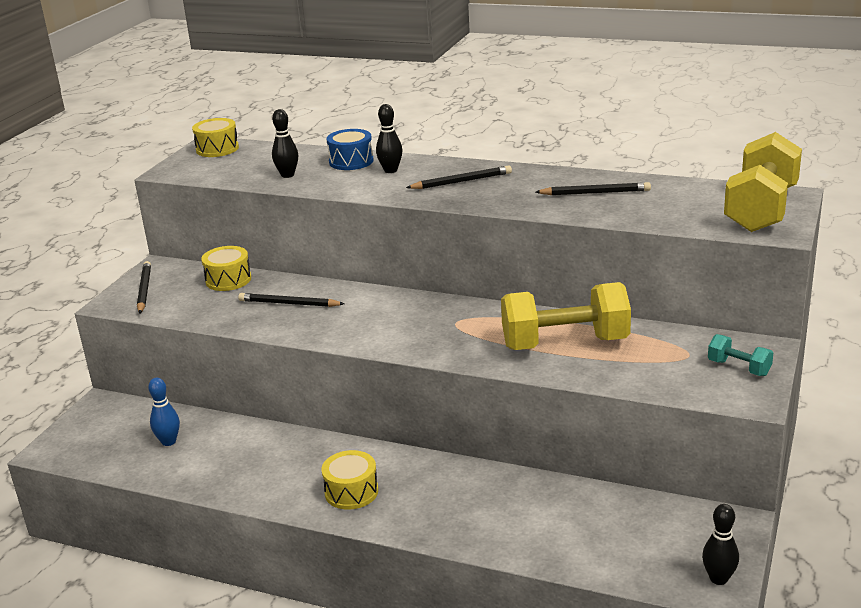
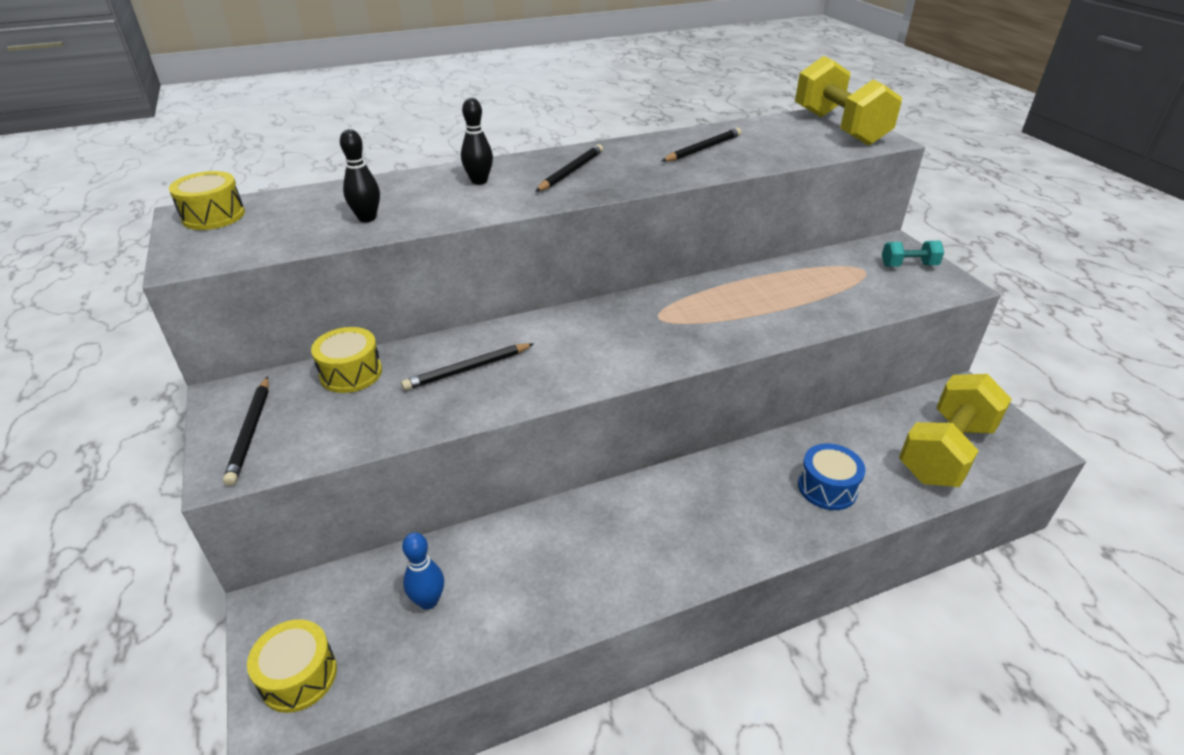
camera: 45 degrees left, 10 degrees up
(144, 290) = (250, 432): black pencil -> black pencil turned 135 degrees counterclockwise
(351, 161) = (417, 184): blue drum -> blue drum (827, 488)
(351, 492) = (693, 535): yellow drum -> yellow drum (298, 676)
(565, 343) = (773, 298): yellow dumbbell -> yellow dumbbell (945, 452)
(718, 578) = (1022, 439): black bowling pin -> none

